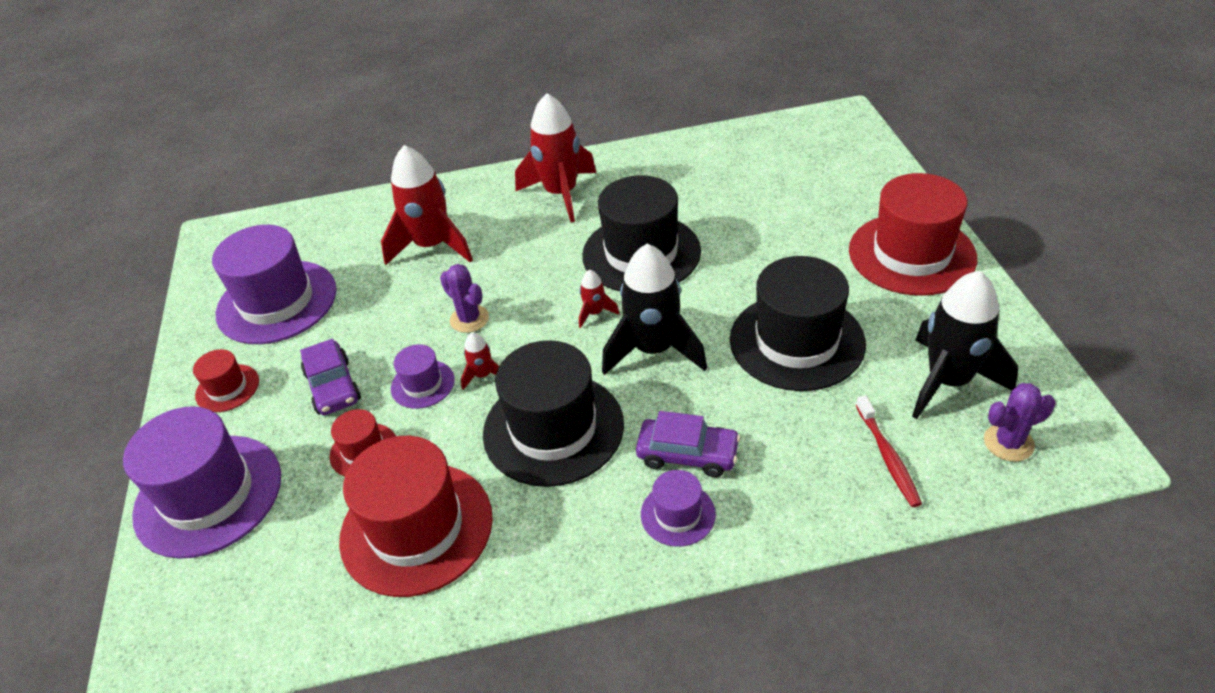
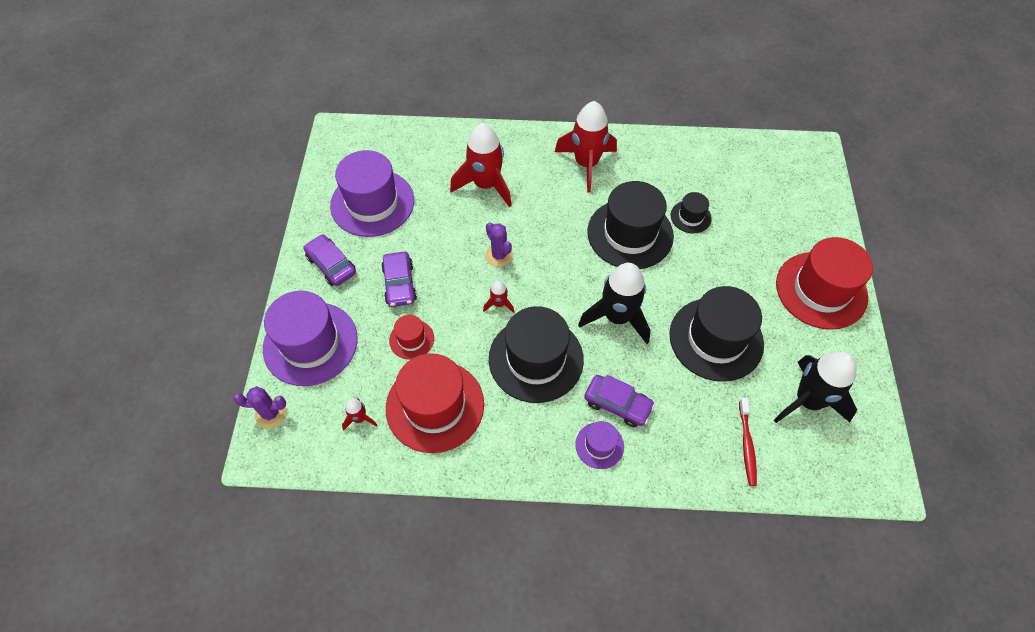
camera: 10 degrees right, 15 degrees up
(227, 388) = (331, 265): red hat -> purple car
(422, 384) = (458, 299): purple hat -> none
(595, 313) = (585, 275): red rocket -> red rocket (360, 418)
(714, 217) = (690, 217): none -> black hat
(1008, 443) = (830, 458): purple cactus -> purple cactus (271, 413)

